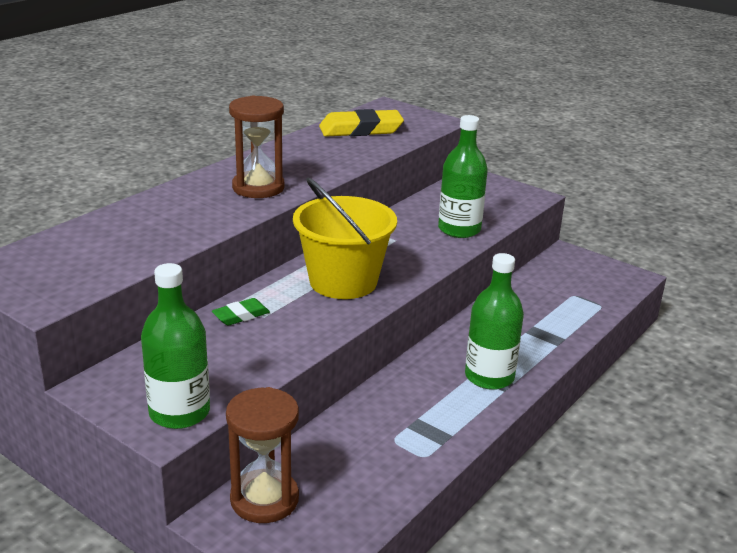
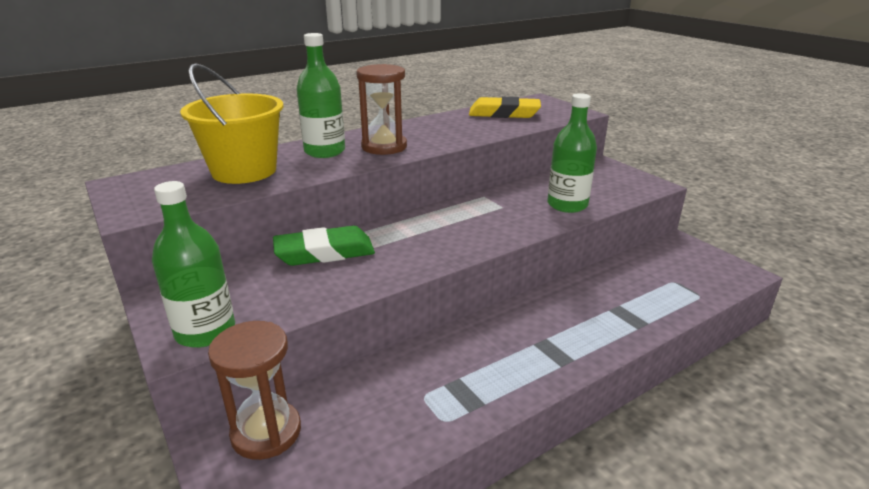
camera: 20 degrees right, 0 degrees up
(241, 315) = (324, 252): green eraser -> green eraser, size x1.90
(343, 281) = (433, 236): yellow bucket -> yellow bucket (244, 171)
(489, 377) = (551, 348): green bottle -> green bottle (324, 151)

